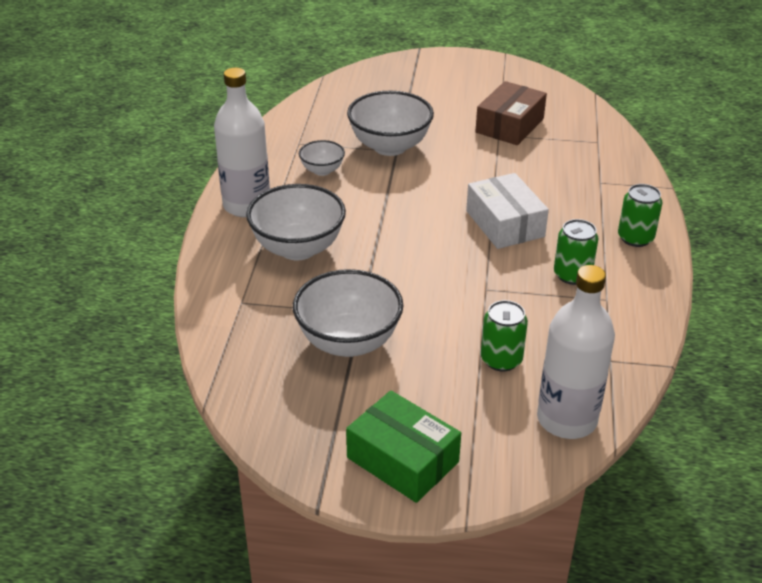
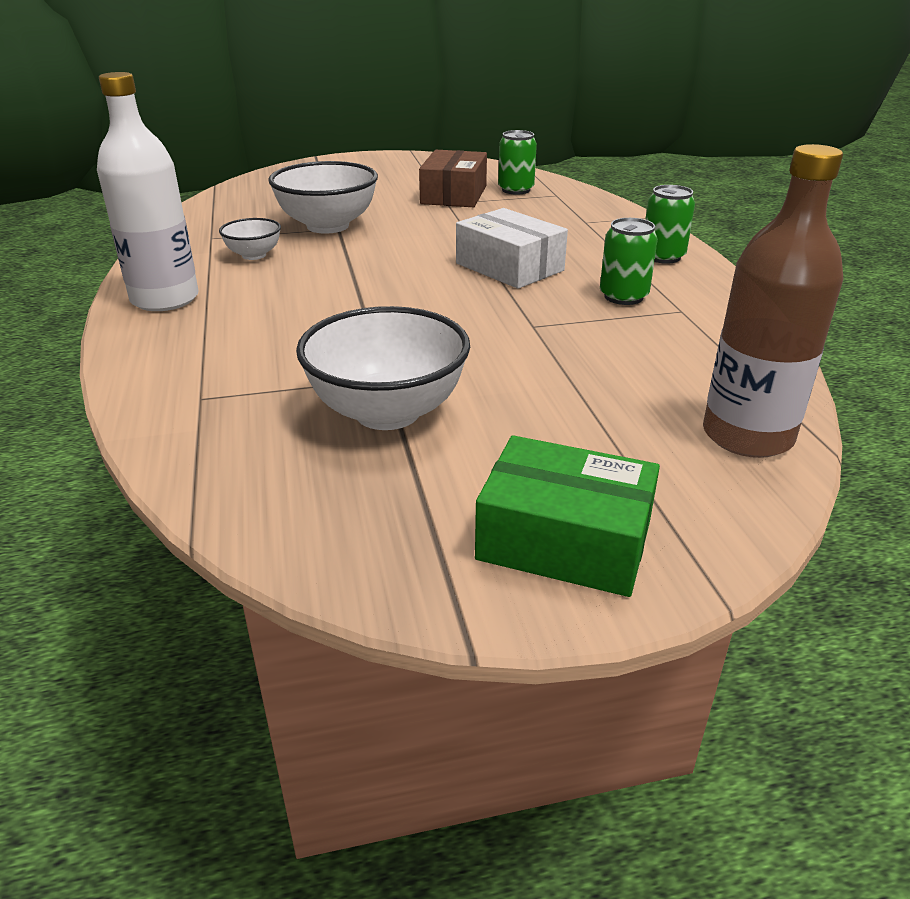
camera: 20 degrees left, 5 degrees down
(298, 248) = (258, 328): white bowl -> none
(501, 360) = (609, 390): green can -> green can (516, 190)
(566, 419) = (747, 436): white bottle -> brown bottle

